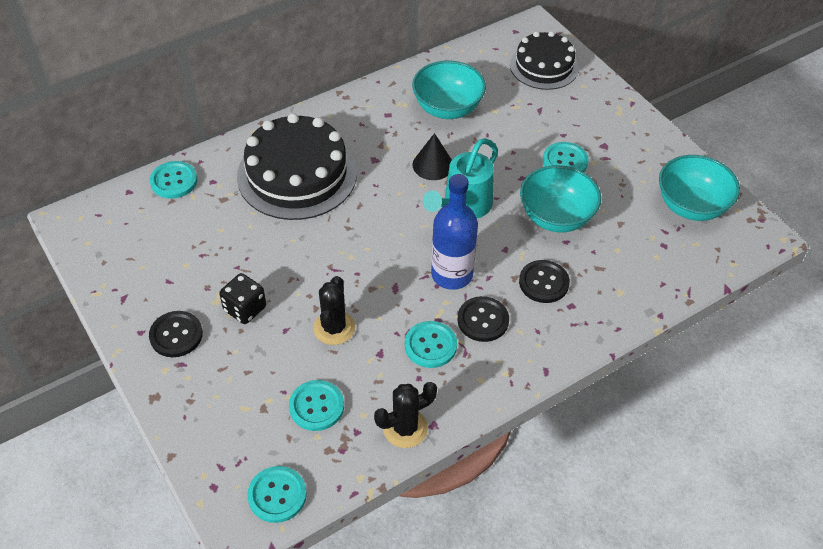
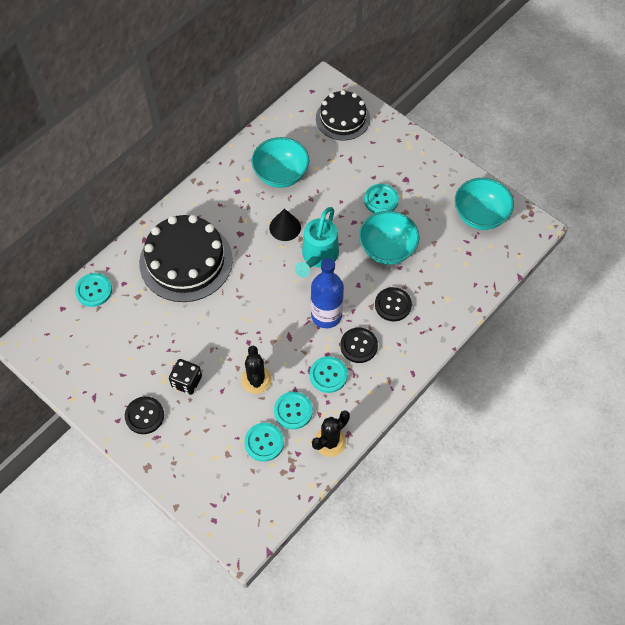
camera: 15 degrees left, 10 degrees up
(277, 495) = (259, 514): turquoise button -> turquoise button (293, 411)

